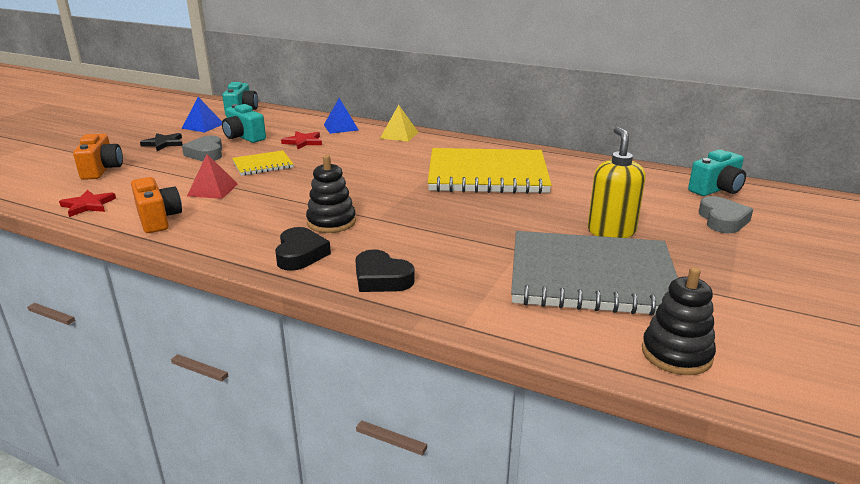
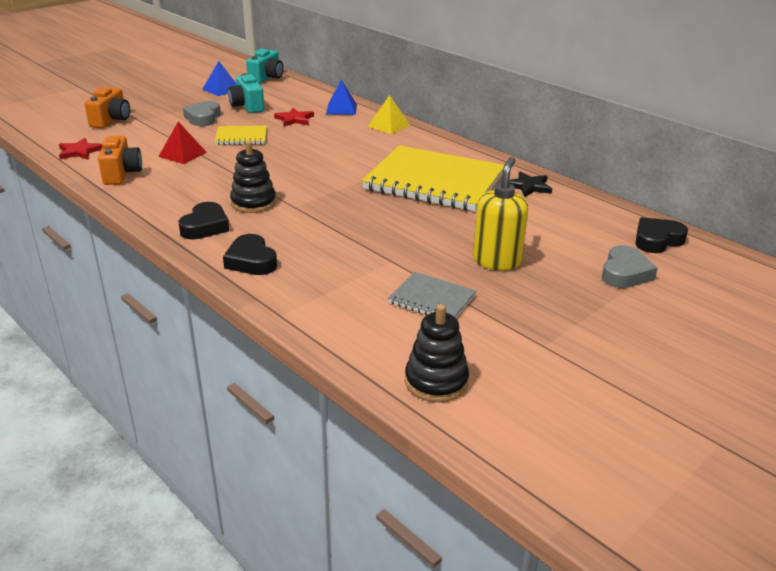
camera: 20 degrees right, 5 degrees up
(163, 143) = (176, 102): black star -> black star (529, 186)
(591, 277) = (432, 299): grey notebook -> grey notebook, size x0.47
(716, 189) = (657, 240): turquoise camera -> black heart

